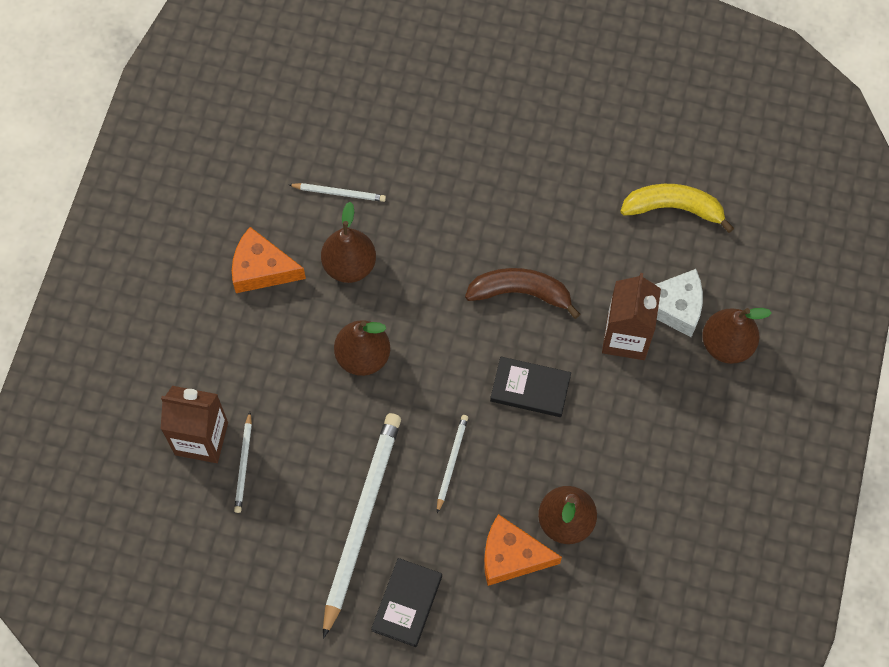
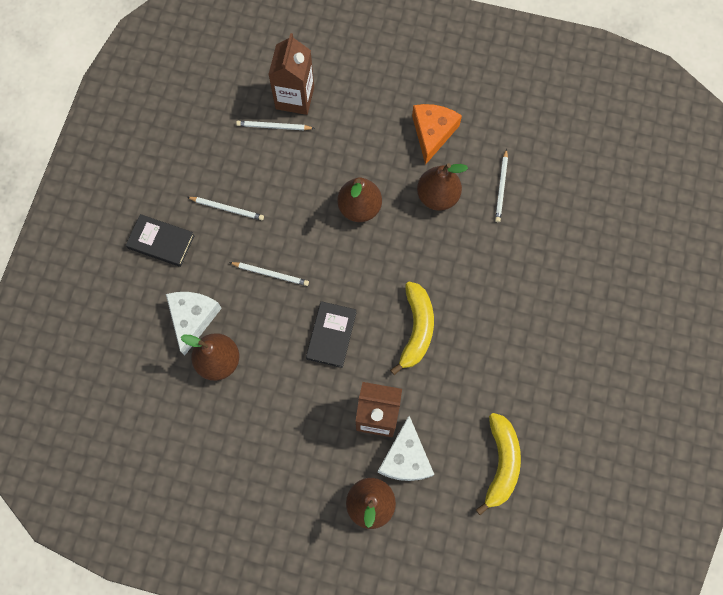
camera: 90 degrees right, 5 degrees up
(361, 520) = (227, 208): white pencil -> white pencil, size x0.45
(511, 556) = (193, 318): orange cheese -> white cheese
(520, 293) = (416, 329): brown banana -> yellow banana

